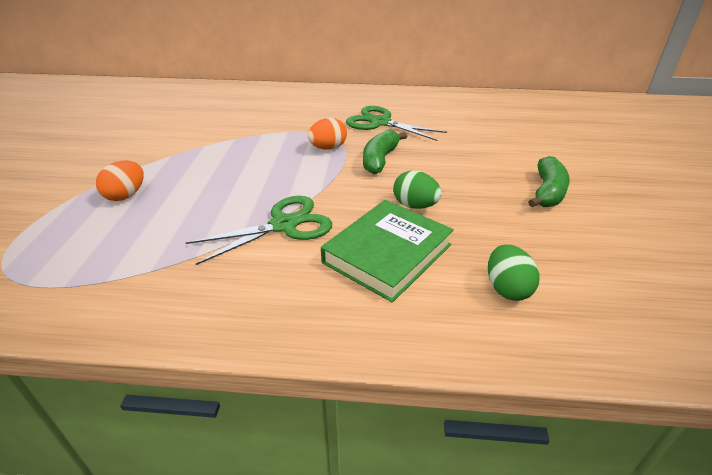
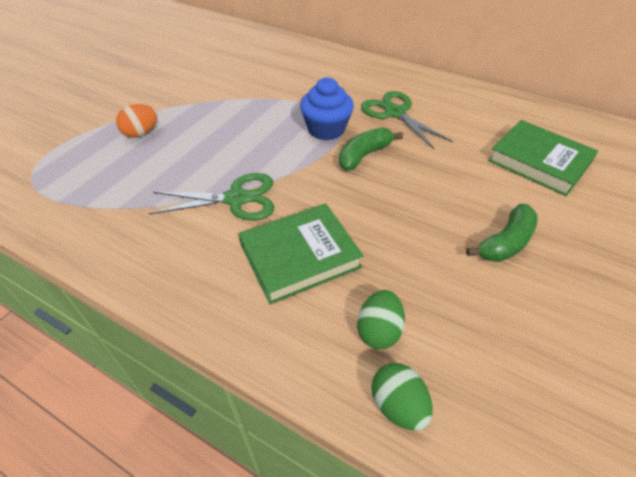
camera: 25 degrees right, 10 degrees up
(328, 148) = (326, 129): orange egg -> blue cupcake
(415, 205) = (360, 215): green egg -> green egg (398, 405)
(523, 131) = (539, 161): none -> green book

